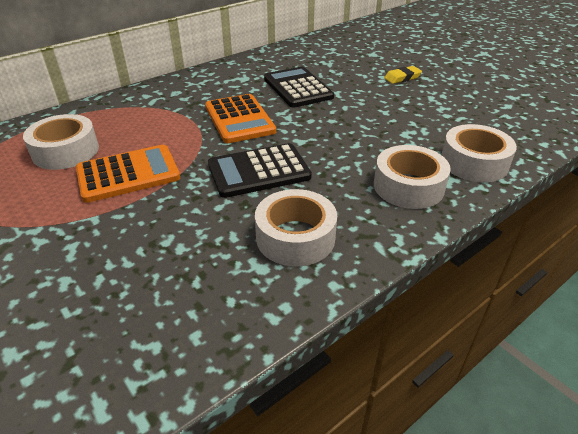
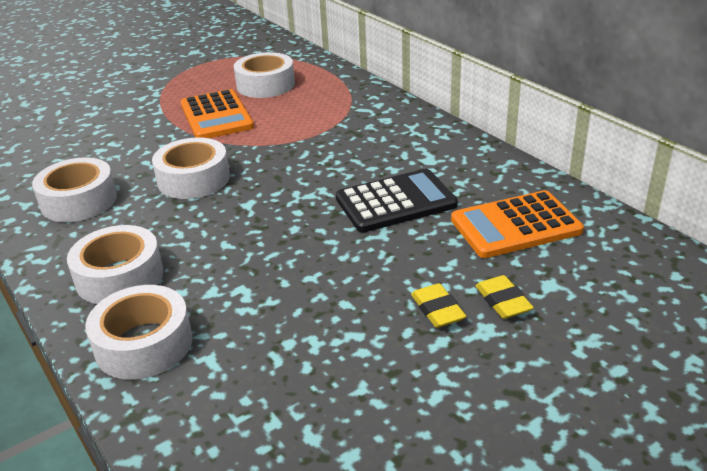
camera: 95 degrees right, 5 degrees down
(239, 119) = (309, 163): orange calculator -> orange calculator (515, 225)
(259, 171) = (193, 179): black calculator -> white tape
(389, 64) = (503, 301): none -> yellow eraser

